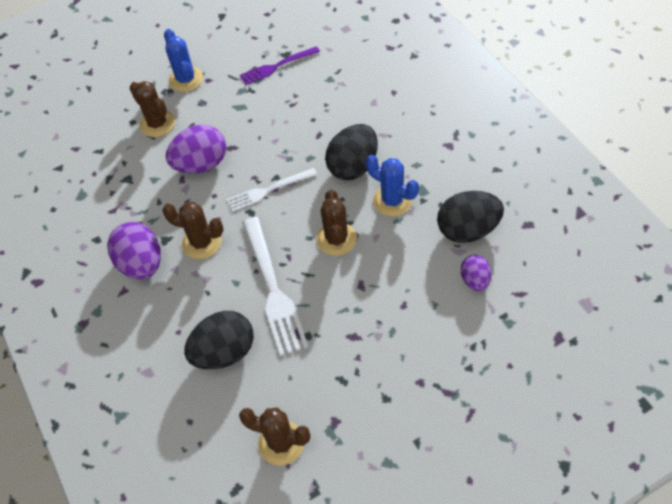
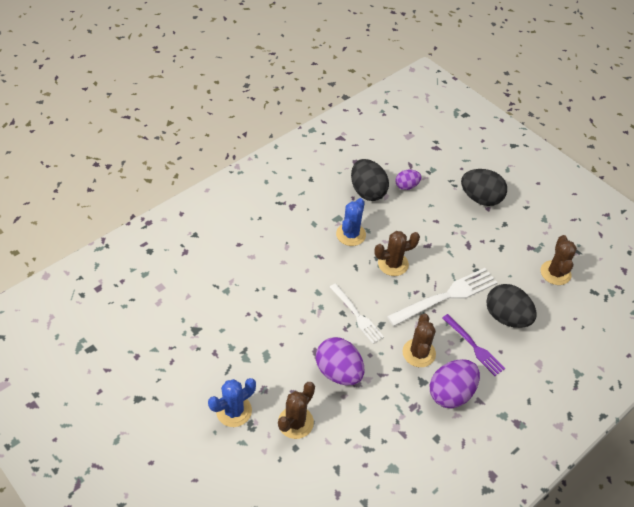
camera: 110 degrees left, 5 degrees down
(276, 66) = (212, 334): purple fork -> purple fork (474, 347)
(353, 166) = (322, 262): black egg -> black egg (480, 198)

